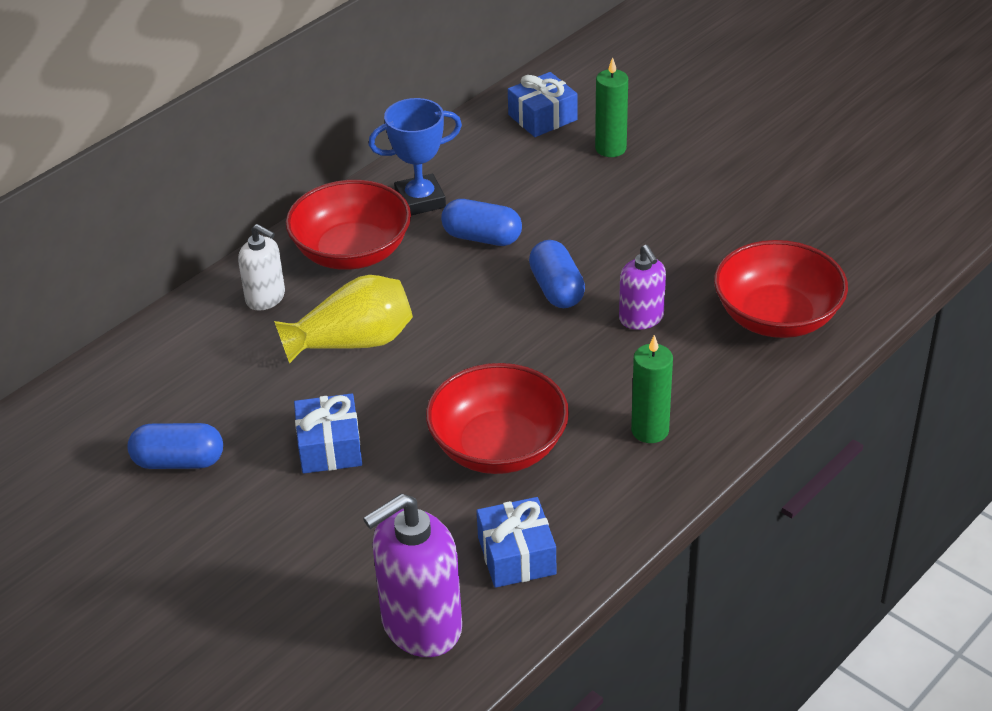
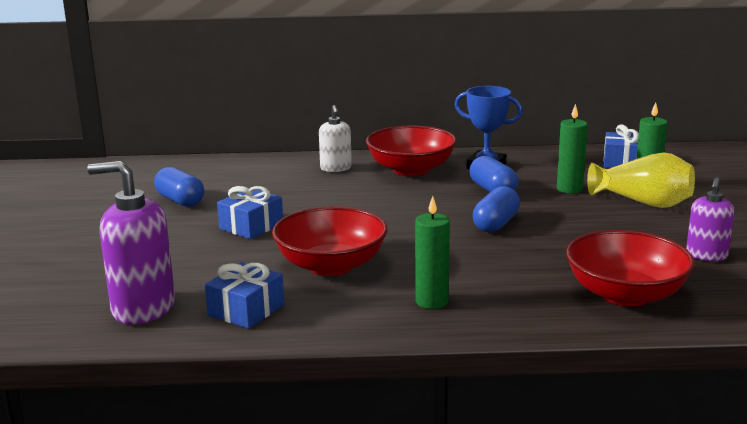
camera: 45 degrees right, 20 degrees down
(353, 342) = (343, 198): yellow vase -> yellow vase (643, 202)
(549, 193) = (569, 189): none -> green candle
(641, 318) = (525, 256): purple soap dispenser -> purple soap dispenser (706, 255)

